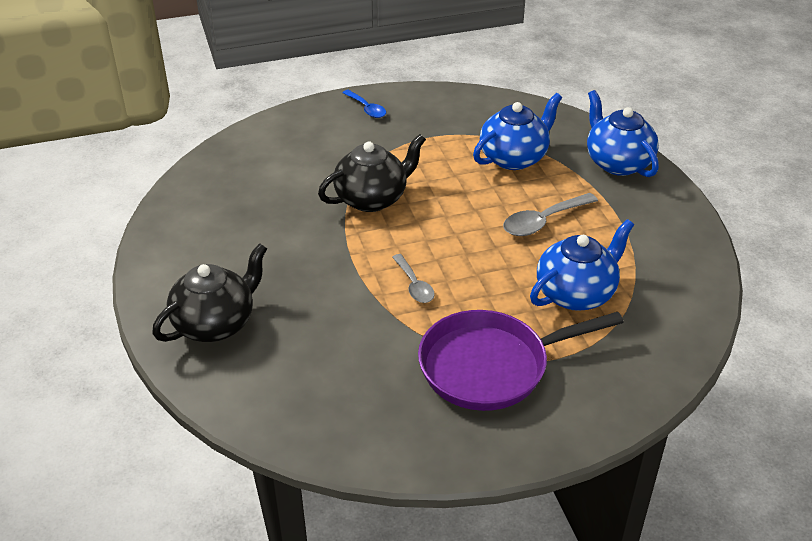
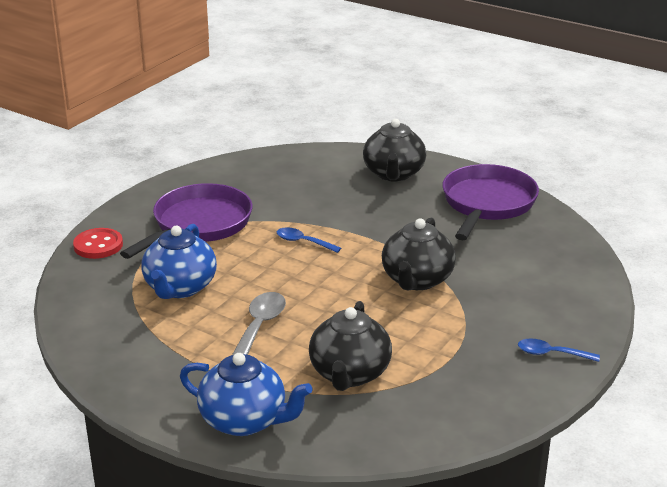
camera: 140 degrees right, 10 degrees down
(199, 237) = (487, 204): none -> purple pan
(414, 285) = (303, 242): grey spoon -> blue spoon
(514, 158) = (349, 374): blue teapot -> black teapot
(621, 395) = (98, 245): none -> red button

